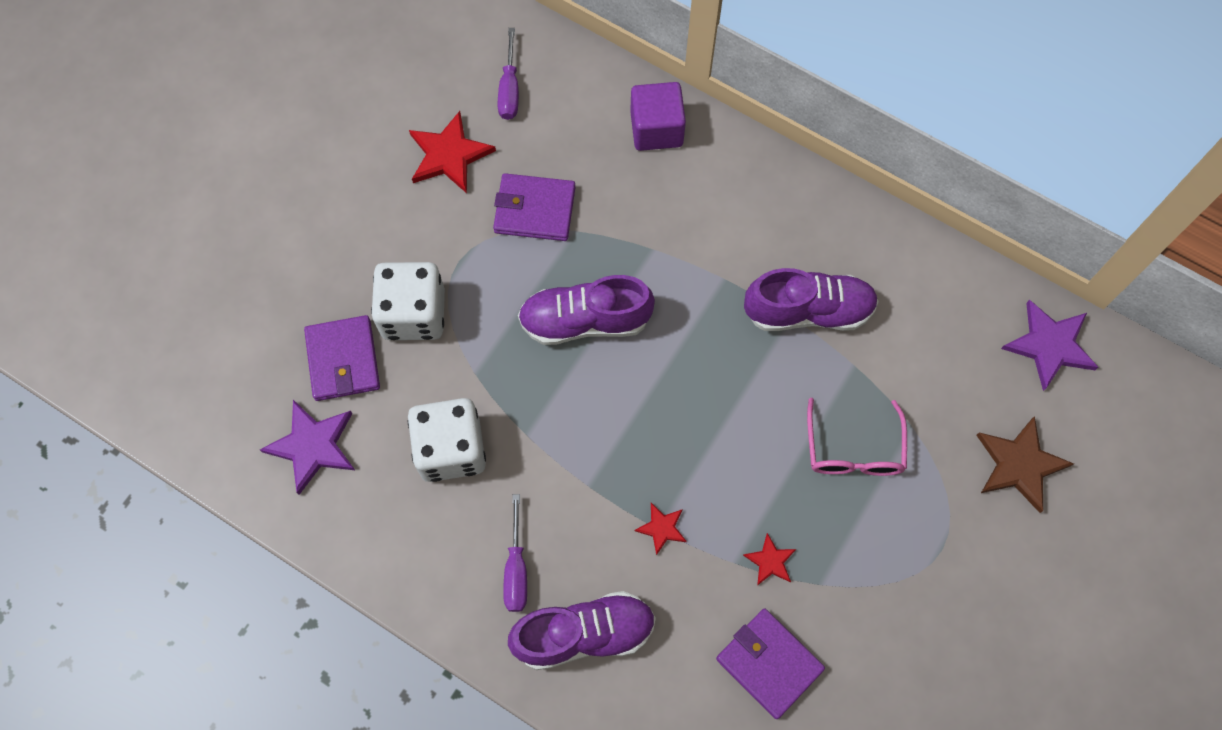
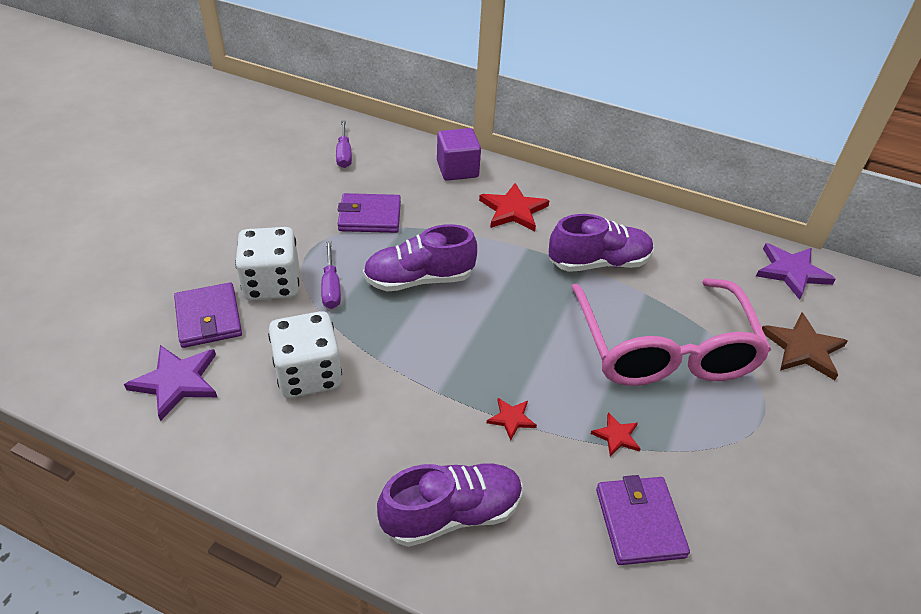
camera: 10 degrees left, 25 degrees down
(449, 155) = (299, 190): red star -> red star (513, 210)
(516, 569) = (378, 464): purple screwdriver -> purple screwdriver (331, 287)
(769, 663) = (639, 522): purple wallet -> purple wallet turned 45 degrees clockwise
(853, 449) = (663, 348): pink glasses -> pink glasses, size x2.00

